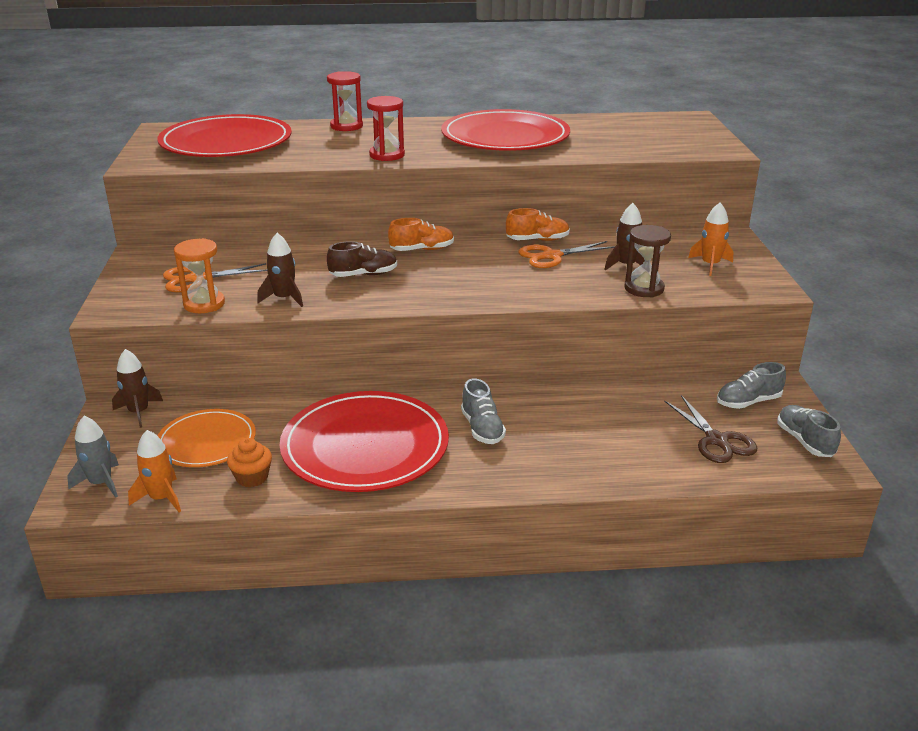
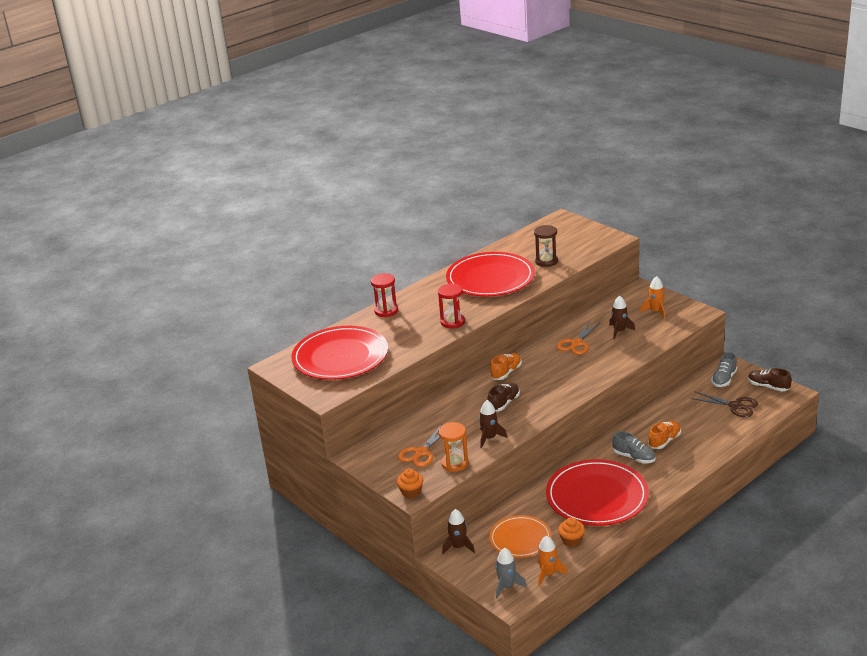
camera: 35 degrees left, 0 degrees up
(113, 308) = (411, 492): none -> orange cupcake
(537, 240) = (554, 336): orange shoe -> orange shoe (664, 441)
(644, 288) = (647, 341): brown hourglass -> brown hourglass (546, 261)
(804, 441) = (768, 387): grey shoe -> brown shoe

